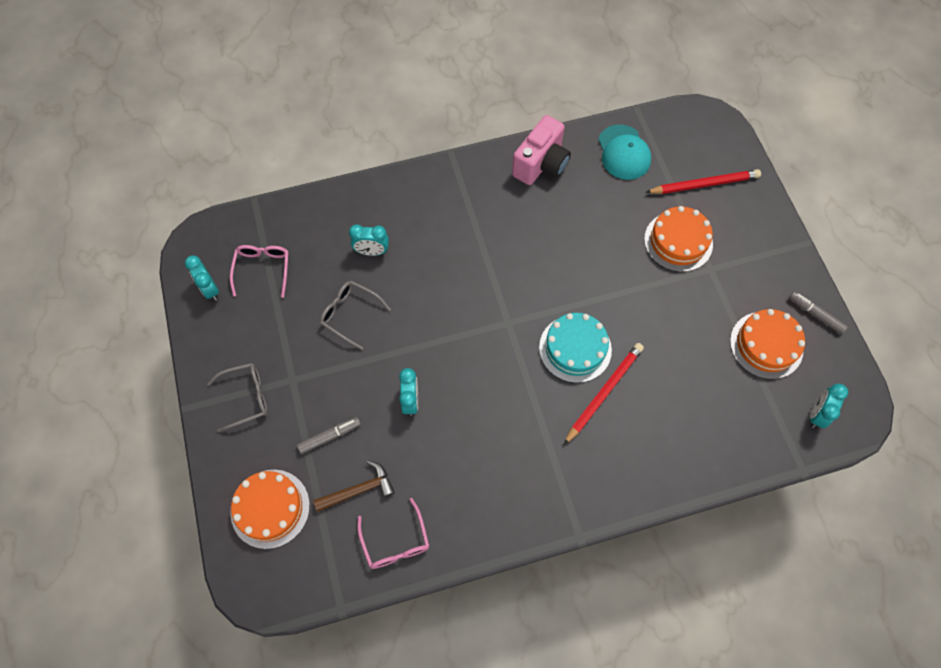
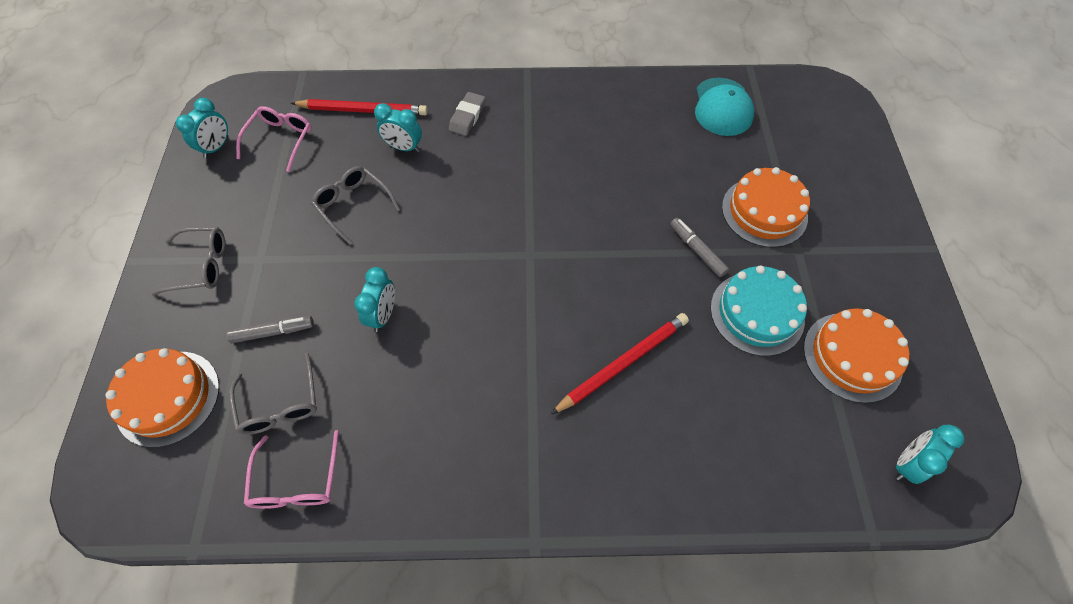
camera: 15 degrees right, 5 degrees down
(210, 289) = (217, 147): turquoise clock -> turquoise clock turned 135 degrees counterclockwise
(359, 490) = (280, 404): brown hammer -> grey glasses
(415, 210) = (467, 117): none -> grey eraser
(541, 164) = (623, 100): pink camera -> none
(575, 348) = (602, 302): turquoise cake -> turquoise cake (757, 313)
(704, 184) = (811, 158): red pencil -> red pencil (362, 110)
(815, 314) = (927, 335): grey marker -> grey marker (697, 250)

